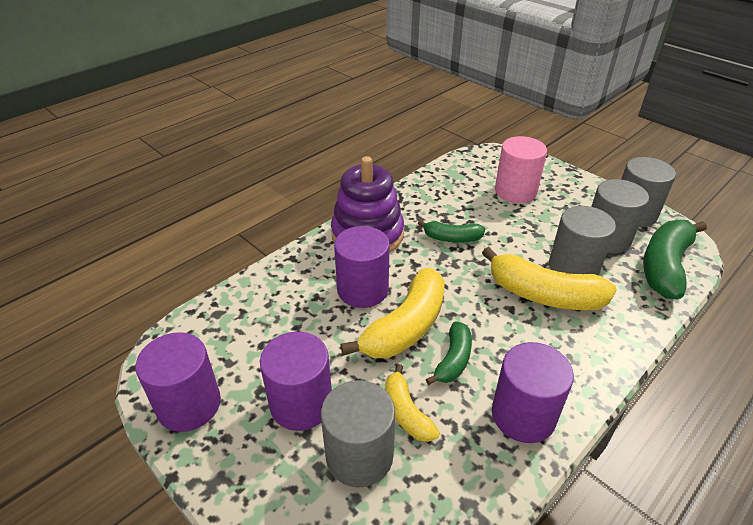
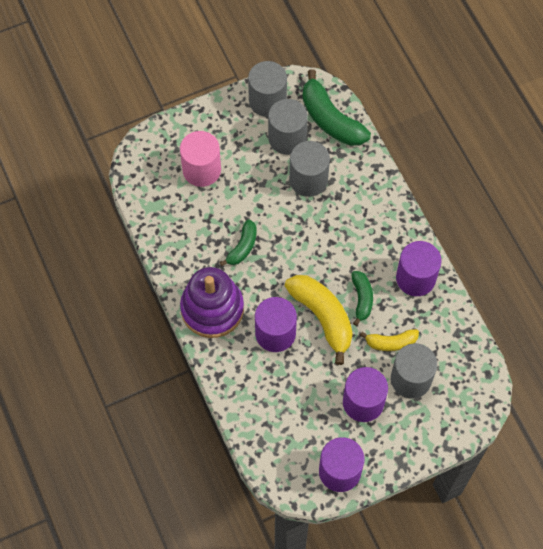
camera: 70 degrees left, 25 degrees up
(453, 360) = (362, 299): green banana -> green banana turned 45 degrees clockwise
(543, 295) = (327, 214): yellow banana -> none

